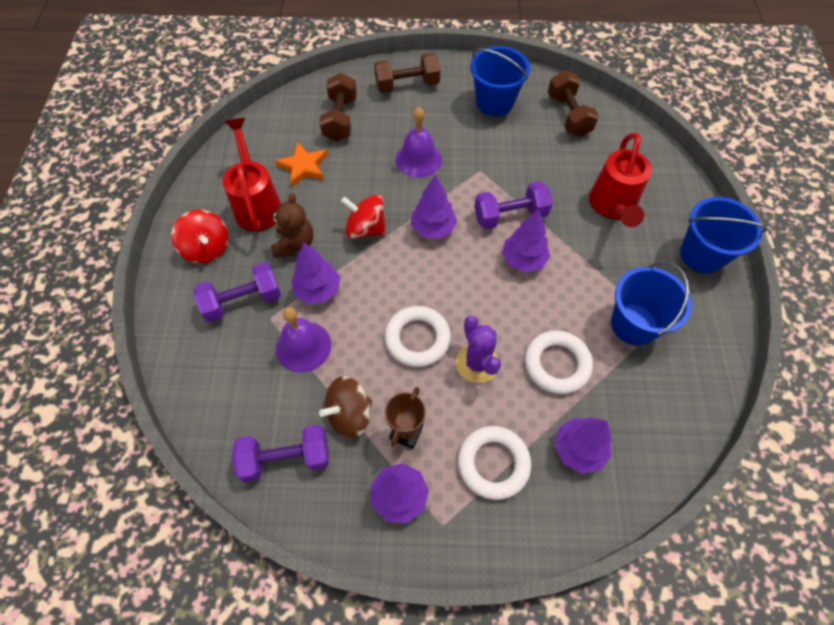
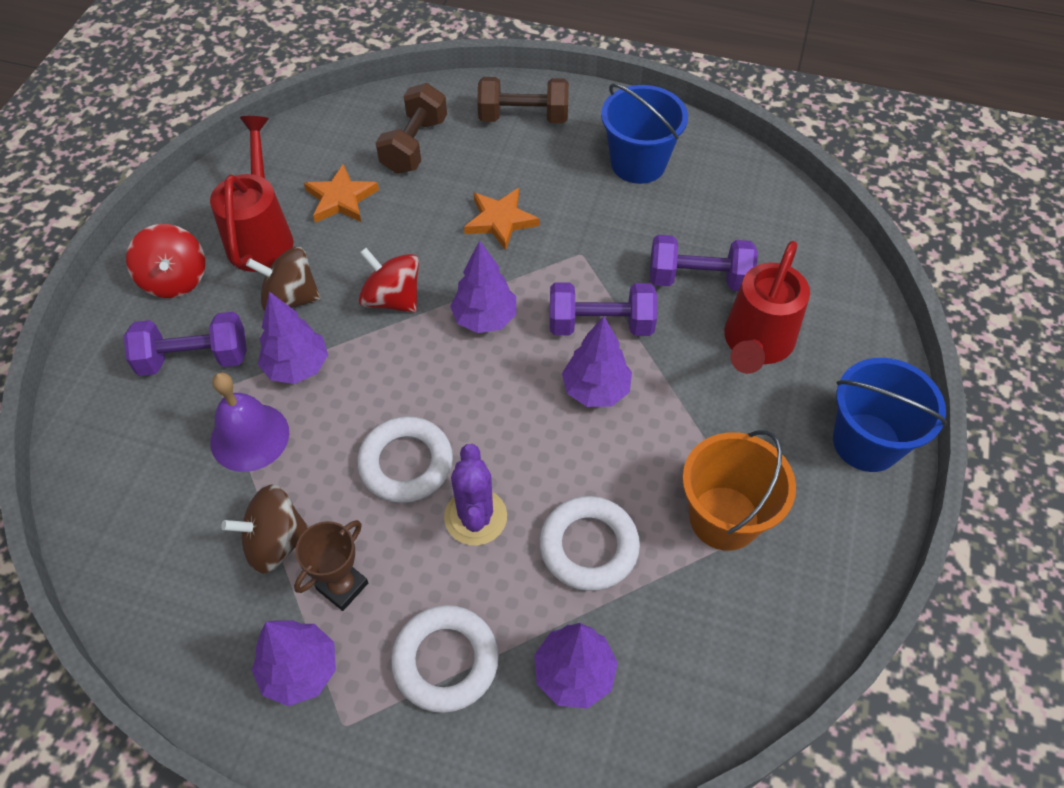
camera: 15 degrees right, 5 degrees down
(286, 458) = (171, 579): purple dumbbell -> purple dumbbell (698, 279)
(294, 244) = (290, 298): brown teddy bear -> brown spinning top
(418, 159) = (500, 220): purple bell -> orange star
(568, 115) = (739, 203): brown dumbbell -> none
(634, 324) = (724, 518): blue bucket -> orange bucket

